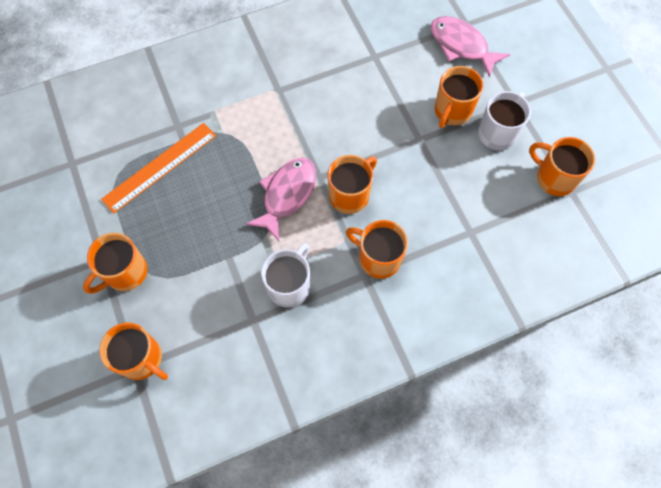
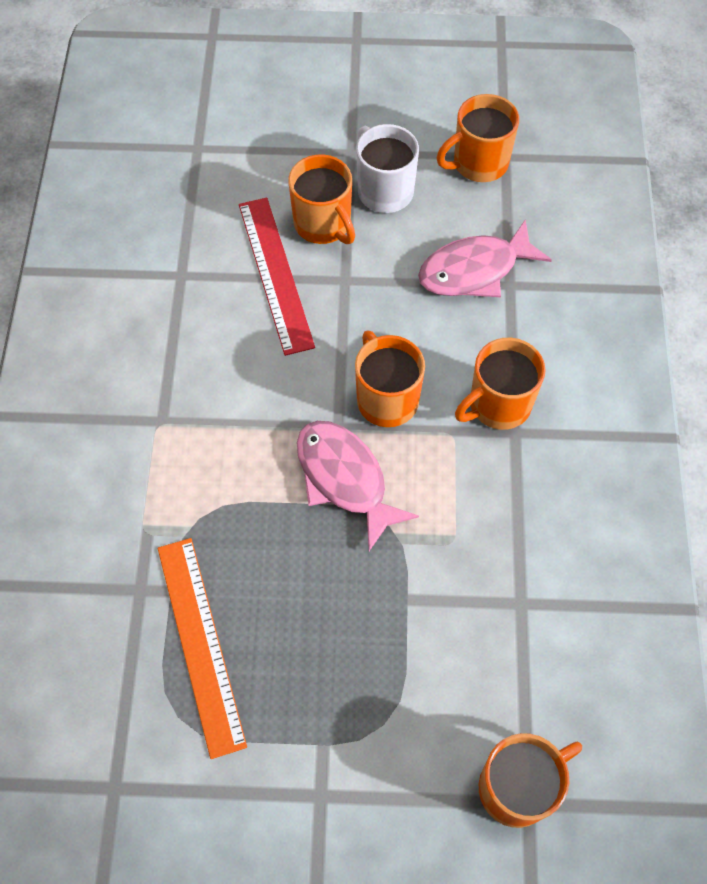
camera: 65 degrees left, 5 degrees down
(125, 273) = (362, 764): orange mug -> none
(289, 285) = (489, 532): white mug -> none
(402, 102) = (276, 274): none -> red ruler
(461, 46) = (228, 169): pink fish -> pink fish (474, 270)

